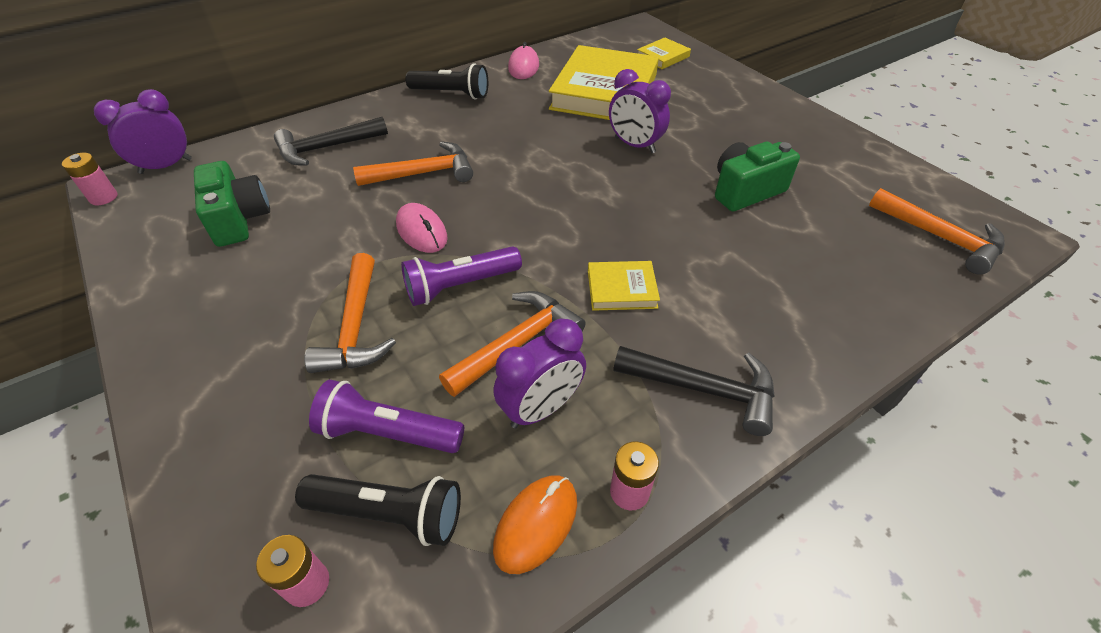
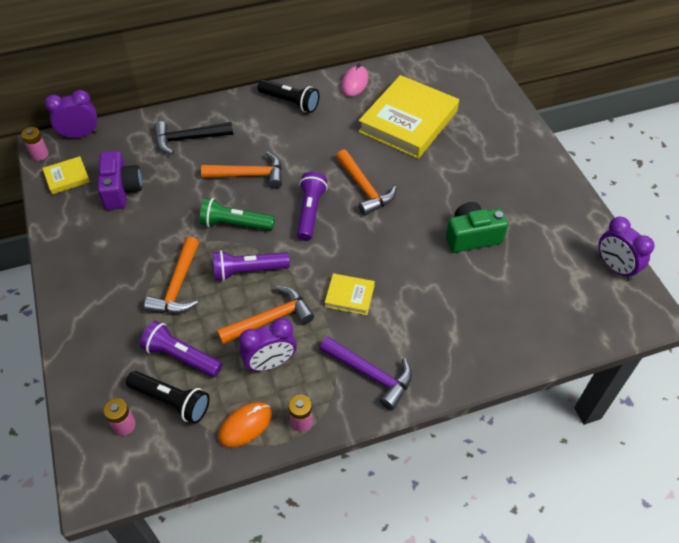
camera: 15 degrees right, 5 degrees up
(239, 219) = (121, 190): green camera -> purple camera
(421, 231) = (235, 224): pink mouse -> green flashlight
(523, 200) = (310, 212): none -> purple flashlight
(634, 145) = (409, 179): purple clock -> purple clock (615, 267)
(663, 57) = (472, 91): yellow book -> yellow book (67, 177)
(704, 389) = (371, 374): black hammer -> purple hammer
(940, 238) = (592, 305): orange hammer -> orange hammer (364, 189)

